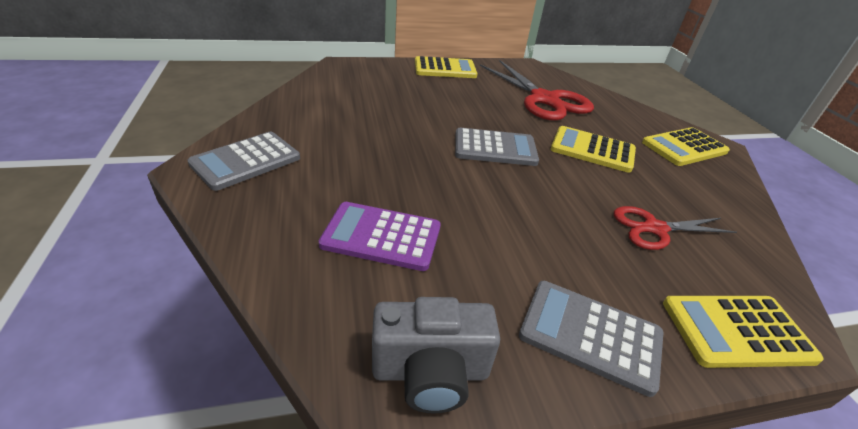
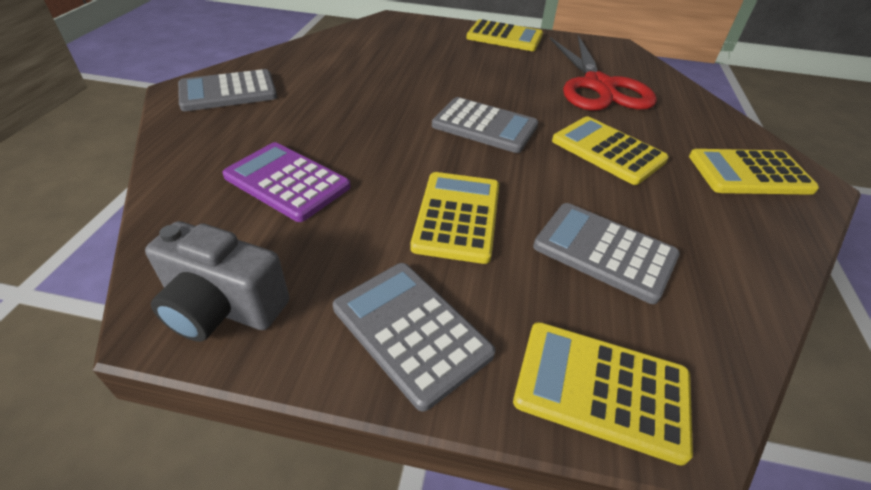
camera: 25 degrees right, 5 degrees up
(540, 229) = (457, 216): none -> yellow calculator
(654, 228) = (604, 252): red scissors -> grey calculator

